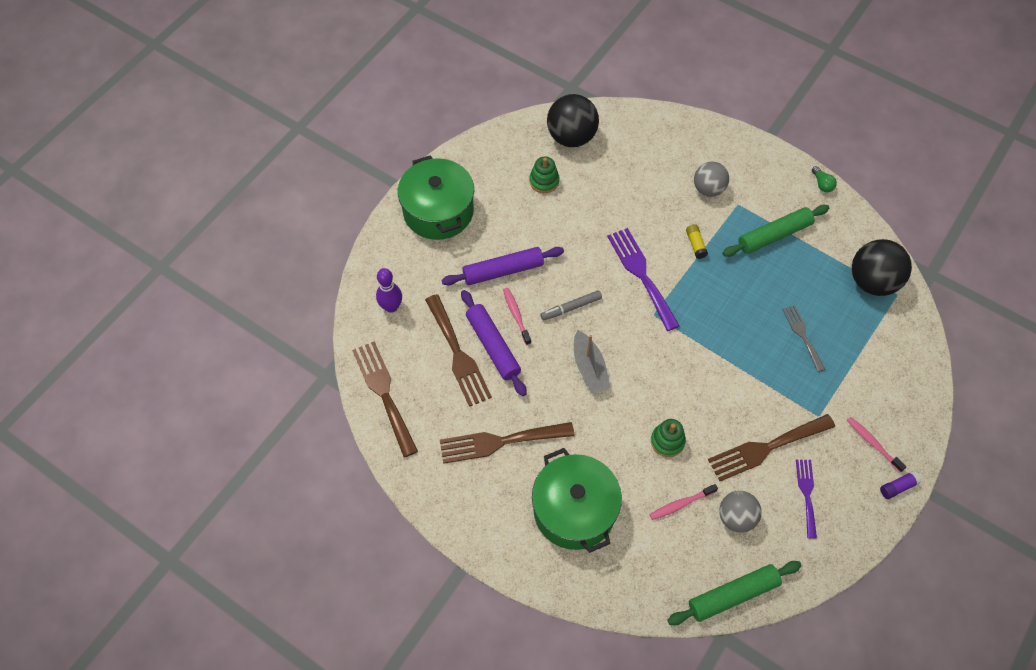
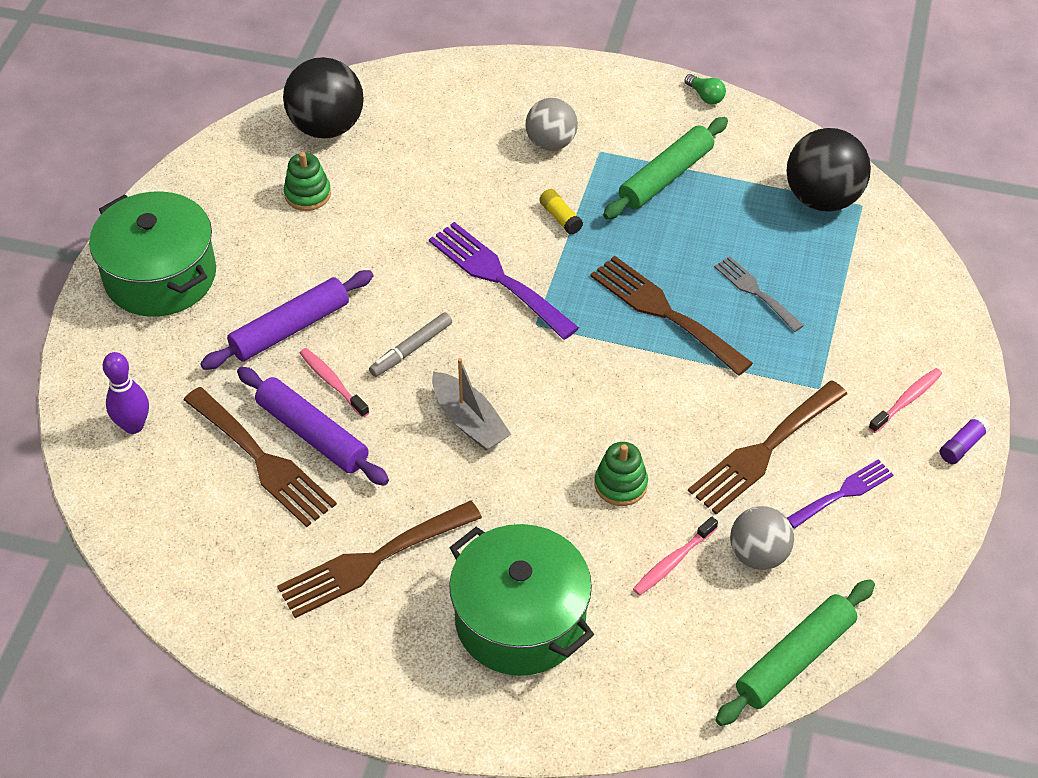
camera: 20 degrees left, 10 degrees down
(384, 393) = (165, 548): brown fork -> brown fork (664, 312)
(806, 494) = (843, 493): purple fork -> purple fork turned 75 degrees clockwise
(873, 443) = (906, 400): pink toothbrush -> pink toothbrush turned 105 degrees clockwise

